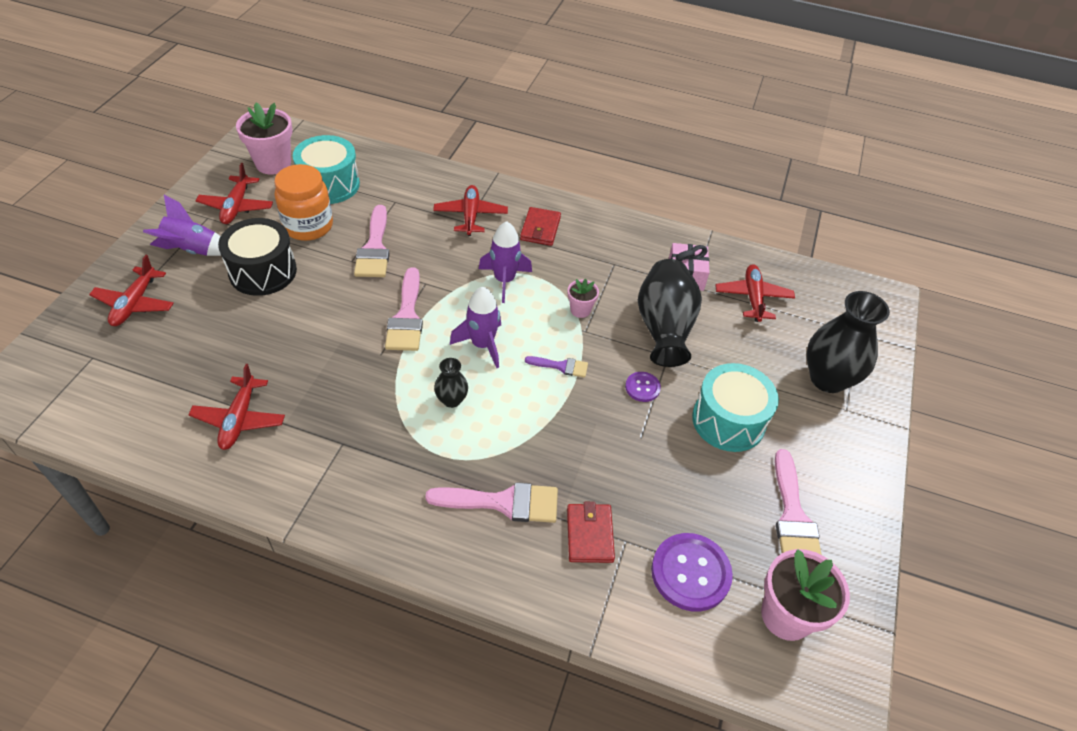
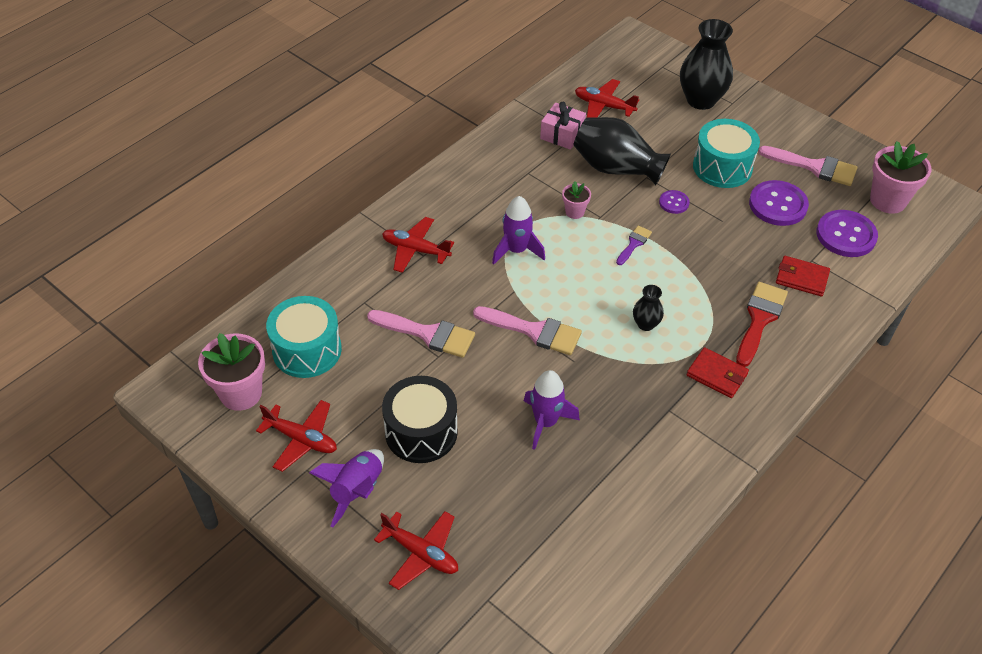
camera: 65 degrees left, 0 degrees up
(239, 419) = (616, 481): red plane -> none
(308, 226) = (367, 381): orange jar -> none
(482, 345) = (590, 287): purple rocket -> purple rocket (545, 422)
(503, 502) = (759, 319): pink brush -> red brush
(540, 229) = (459, 206): red wallet -> red wallet (717, 375)
(700, 488) = (778, 205): none -> purple button

